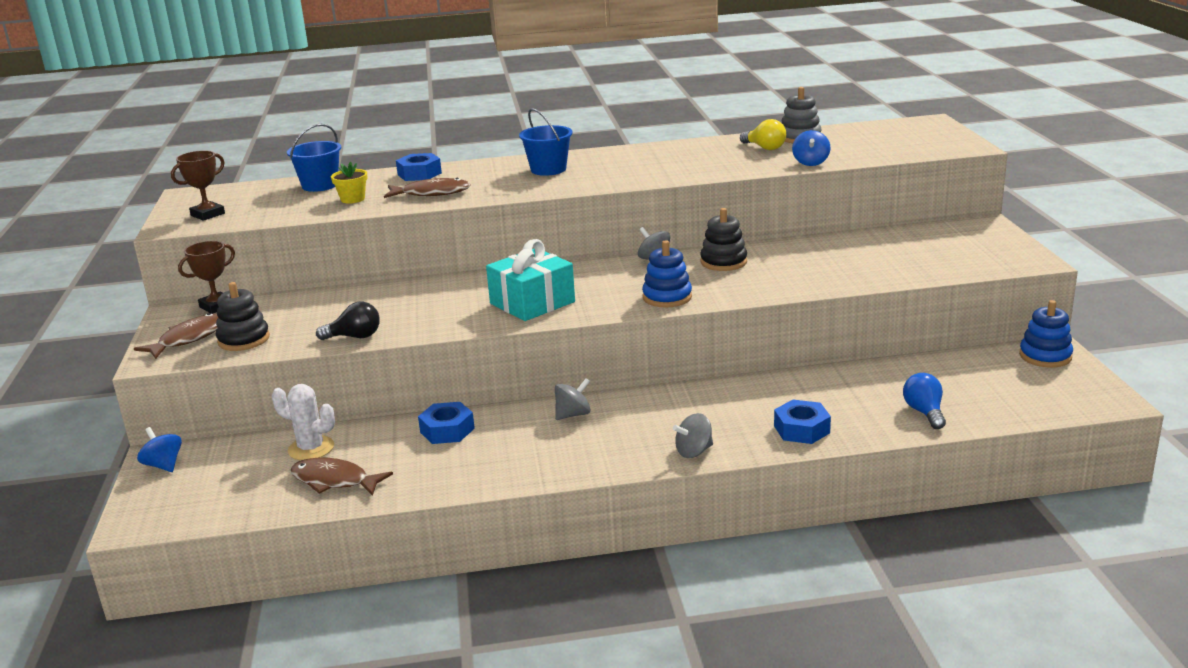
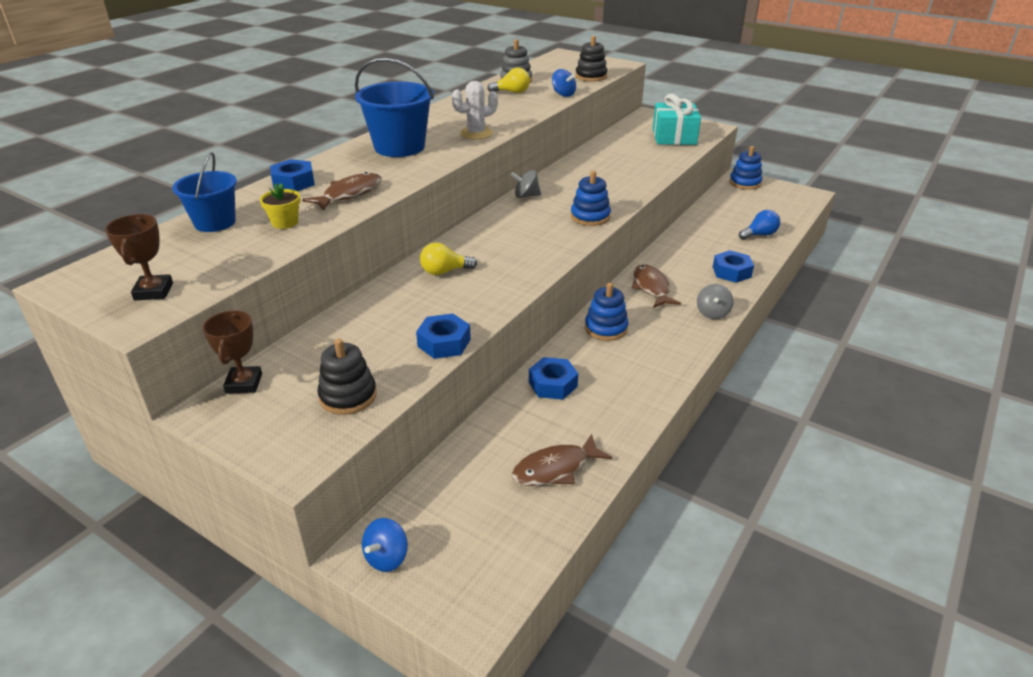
camera: 50 degrees left, 10 degrees up
(164, 465) = (387, 557): blue spinning top -> blue spinning top turned 60 degrees counterclockwise
(189, 338) = (287, 424): brown fish -> brown fish (651, 287)
(311, 448) = (485, 458): white cactus -> white cactus (476, 133)
(355, 337) = (444, 343): black light bulb -> blue nut
(460, 292) = (444, 271): none -> yellow light bulb
(532, 303) = (515, 256): turquoise gift -> turquoise gift (674, 137)
(548, 169) = (399, 147): blue bucket -> blue bucket, size x1.54
(573, 414) = (606, 328): grey spinning top -> blue stacking toy
(723, 262) = (570, 182): black stacking toy -> black stacking toy (591, 76)
(924, 412) = (759, 235): blue light bulb -> blue light bulb turned 120 degrees clockwise

